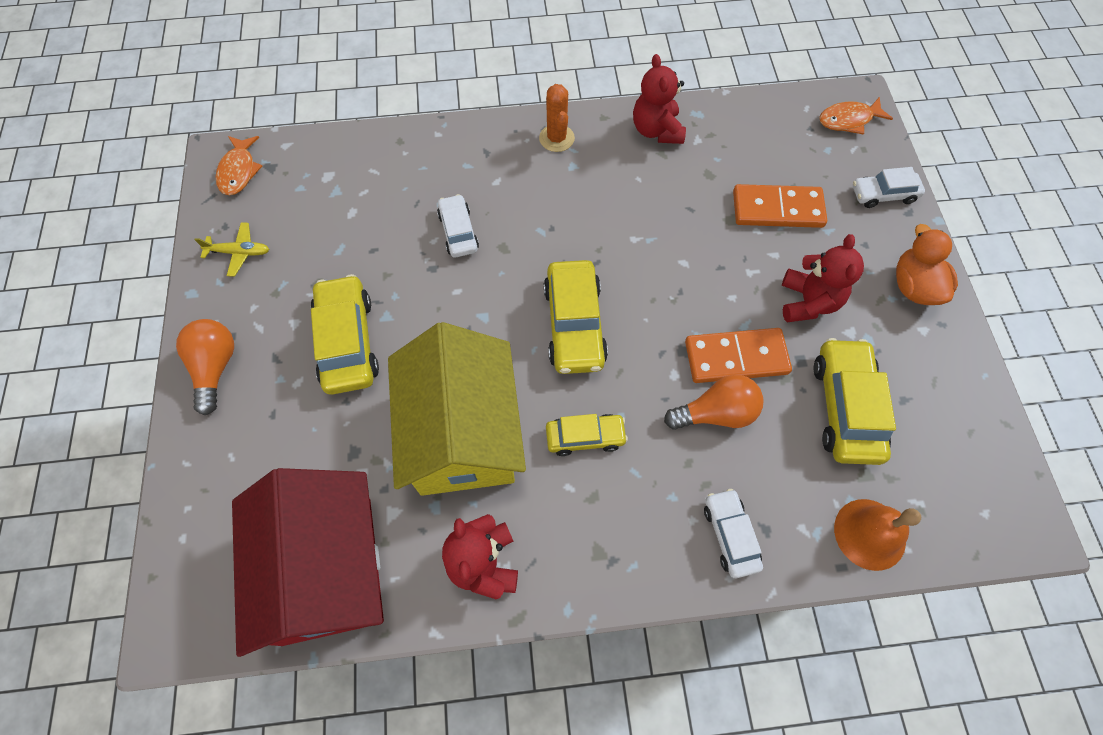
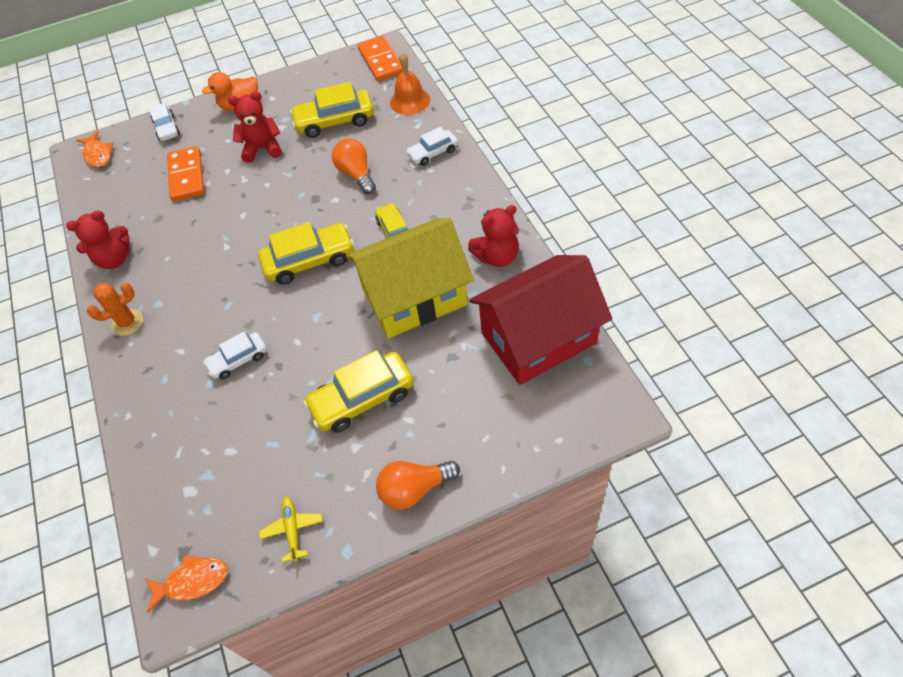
camera: 100 degrees left, 10 degrees down
(736, 357) = (313, 173): orange domino -> orange domino (381, 61)

